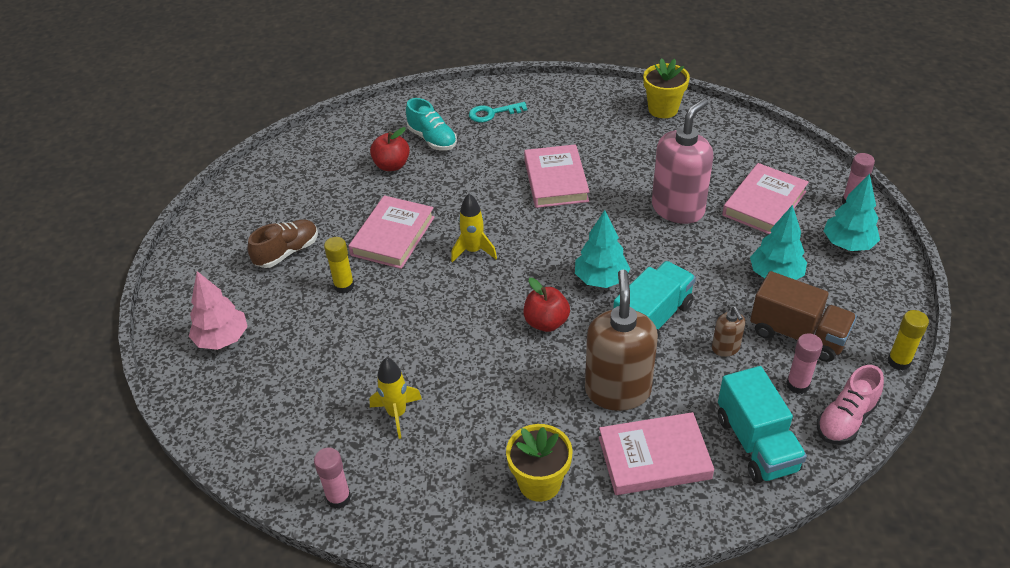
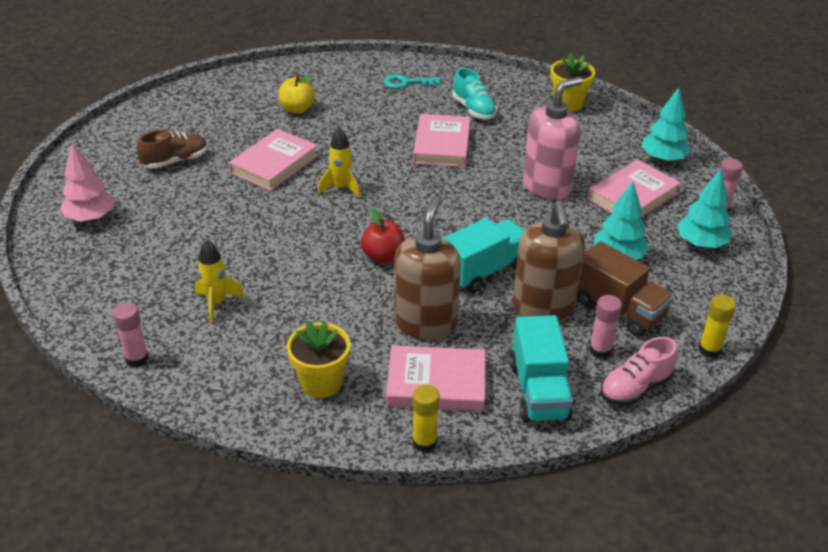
camera: 10 degrees right, 5 degrees down
(344, 286) = (214, 196): yellow glue stick -> yellow glue stick (424, 442)
(392, 165) = (297, 109): red apple -> yellow apple
(432, 139) = (343, 94): turquoise shoe -> turquoise shoe (474, 109)
(601, 279) = (449, 231): turquoise tree -> turquoise tree (663, 159)
(725, 348) = (543, 308): brown soap dispenser -> brown soap dispenser, size x2.19

